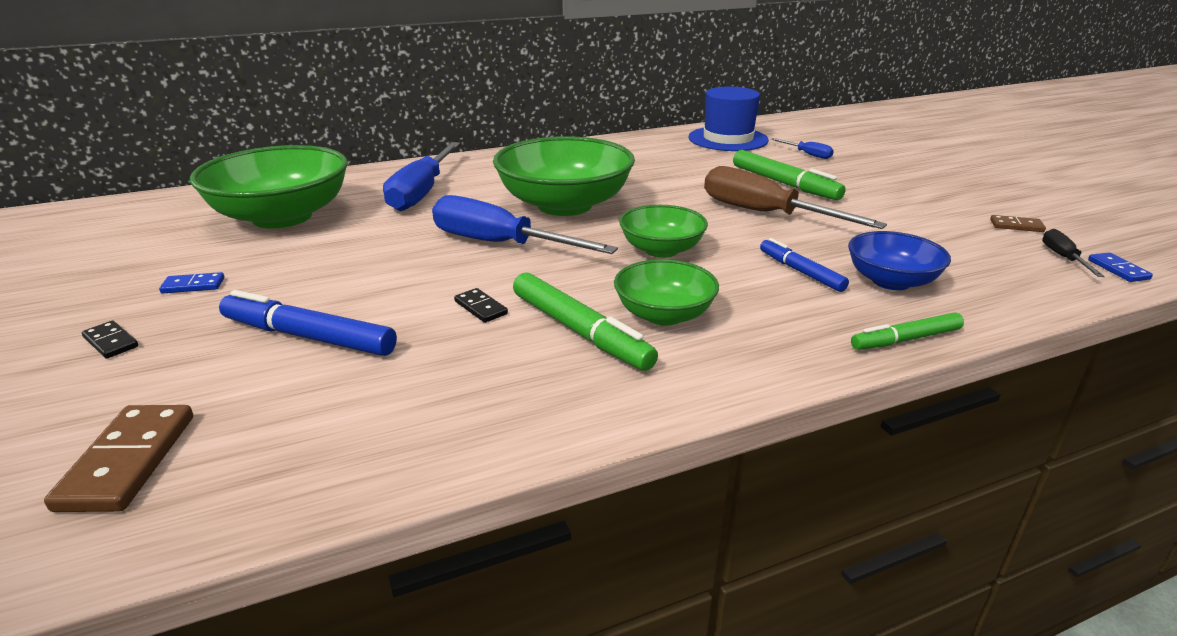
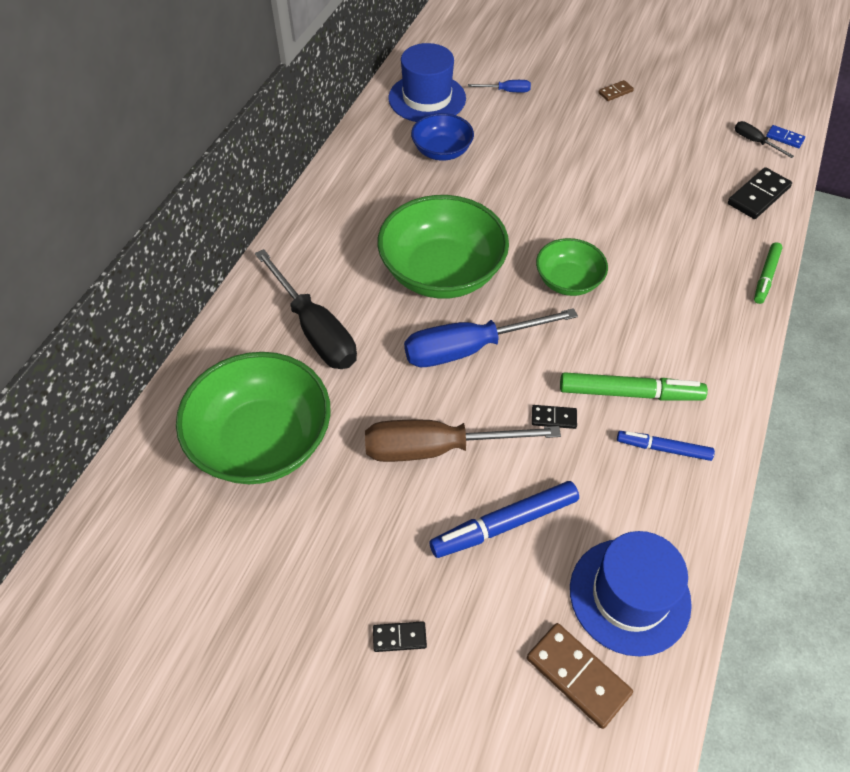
camera: 45 degrees left, 25 degrees up
(193, 285) = (347, 554): blue domino -> none
(284, 448) = (629, 596): none -> blue hat
(422, 192) = (315, 330): blue screwdriver -> black screwdriver
(664, 315) = (648, 344): green bowl -> none
(765, 214) = (573, 194): brown screwdriver -> brown screwdriver (437, 448)
(784, 184) = (540, 146): green marker -> none
(801, 271) = (661, 248): blue marker -> blue marker (663, 448)
(891, 281) = (709, 225): blue bowl -> blue bowl (442, 151)
(1001, 289) = (758, 196): none -> black domino
(1016, 226) = (706, 118): brown domino -> brown domino (615, 92)

